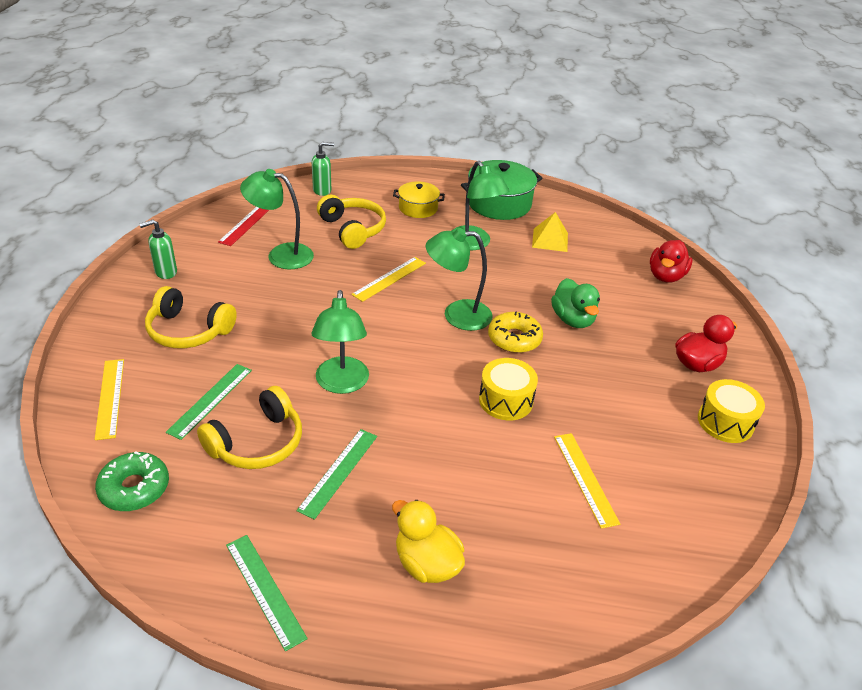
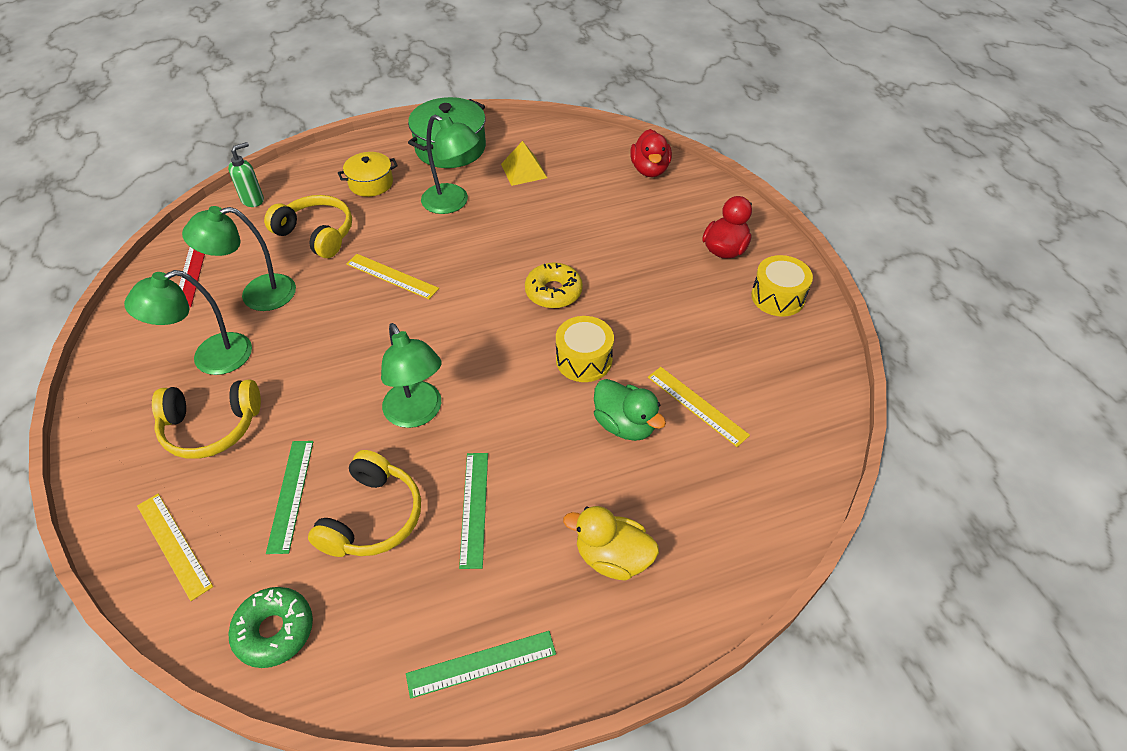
camera: 25 degrees left, 10 degrees up
(165, 272) = (135, 369): green soap dispenser -> none
(265, 590) = (481, 663): green ruler -> green ruler turned 45 degrees counterclockwise
(389, 278) = (392, 276): yellow ruler -> yellow ruler turned 75 degrees counterclockwise
(457, 315) = (484, 289): green lamp -> green lamp (210, 358)
(573, 319) = (594, 249): green duck -> green duck (625, 425)

